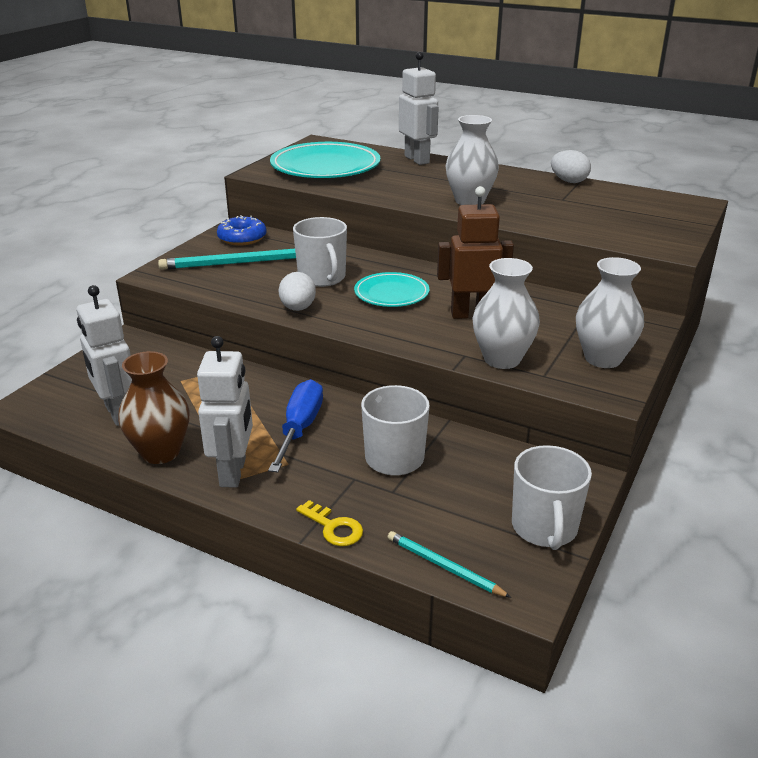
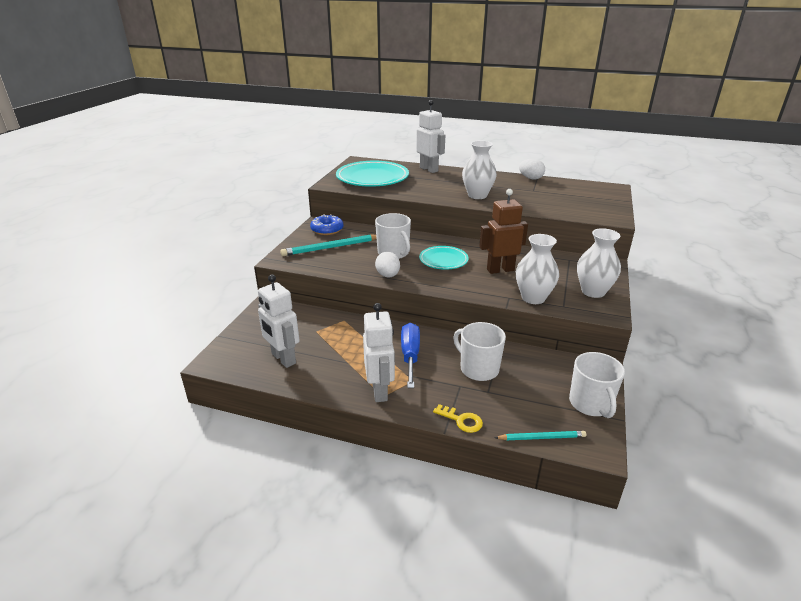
camera: 10 degrees left, 0 degrees up
(160, 452) = (325, 383): brown vase -> none
(444, 567) = (541, 437): turquoise pencil -> turquoise pencil turned 150 degrees clockwise

